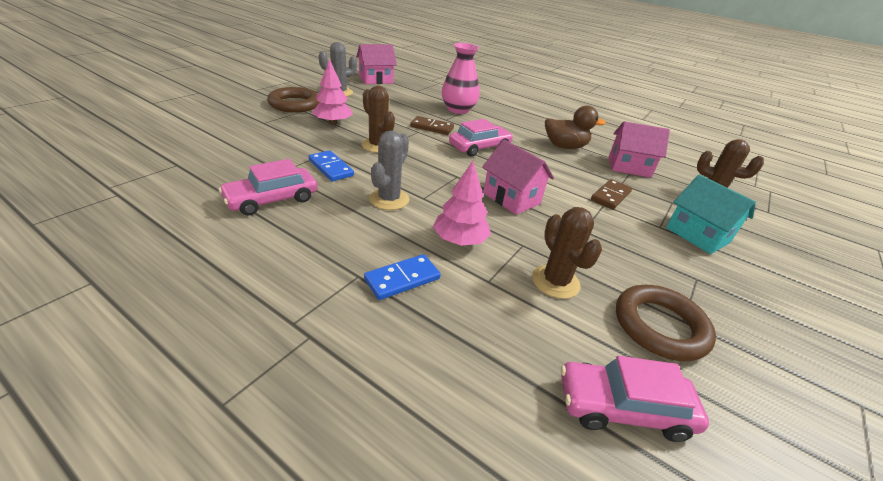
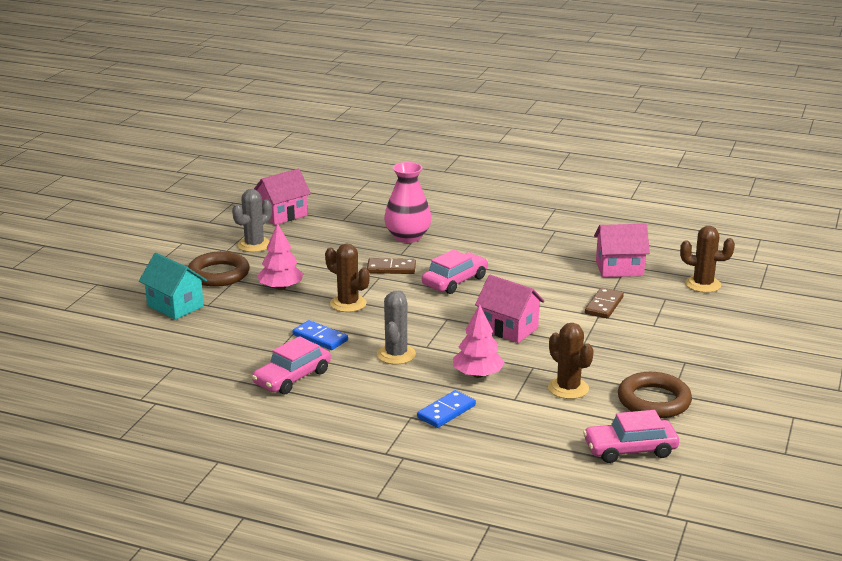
camera: 10 degrees left, 10 degrees down
(564, 147) = (546, 259): brown duck -> none
(697, 235) = (688, 325): turquoise house -> turquoise house (175, 306)

